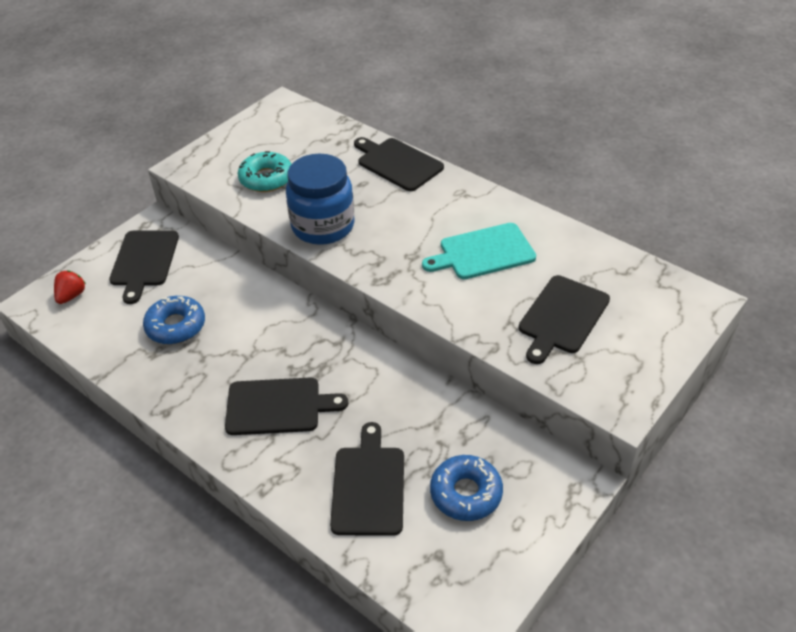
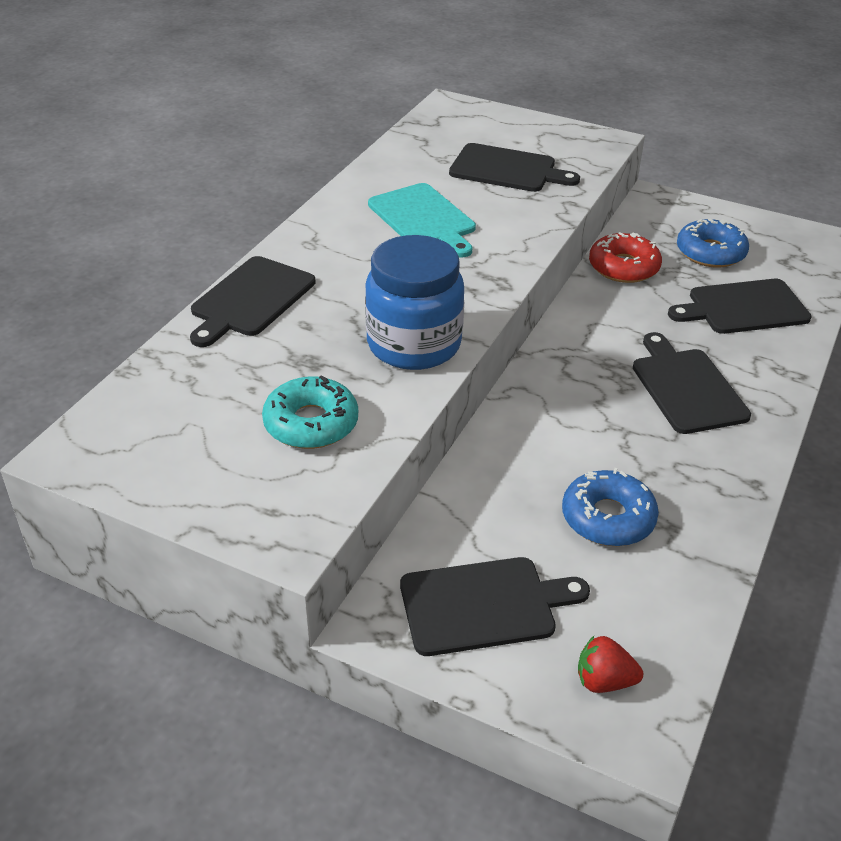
camera: 105 degrees left, 5 degrees down
(454, 414) = (623, 267): none -> red donut

